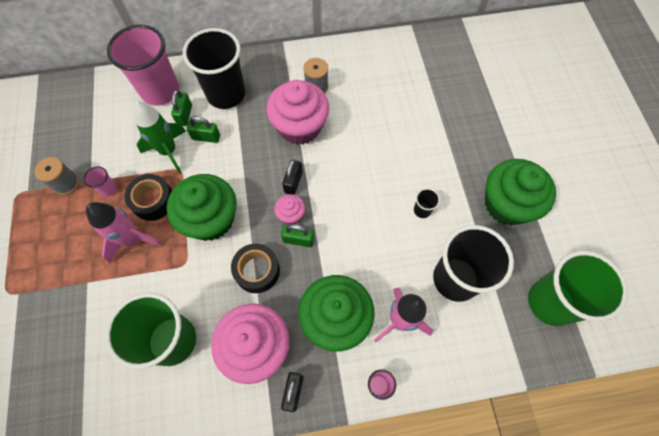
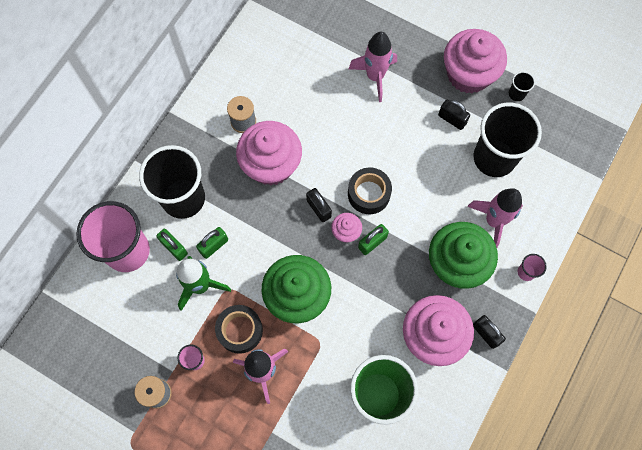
camera: 50 degrees left, 5 degrees up
(257, 271) = (372, 292): black tape -> black tape (368, 194)
(422, 210) = (423, 135): black cup -> black cup (516, 94)
(435, 141) = (375, 76): none -> pink rocket
(456, 221) = (452, 119): none -> black padlock
(507, 204) = (468, 74): green cupcake -> pink cupcake
(550, 302) = (560, 112): green cup -> none

